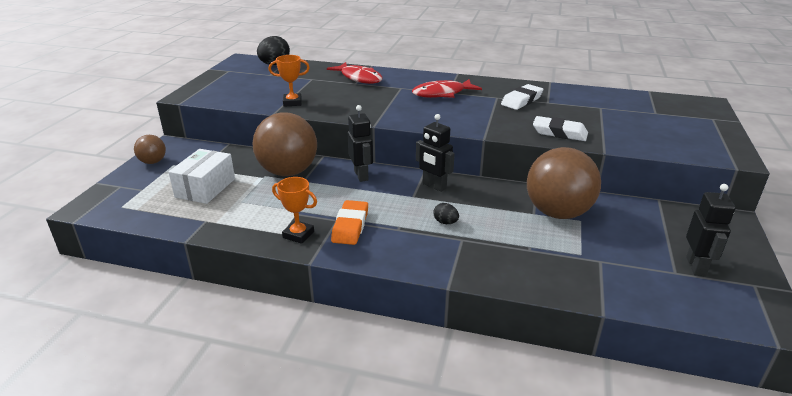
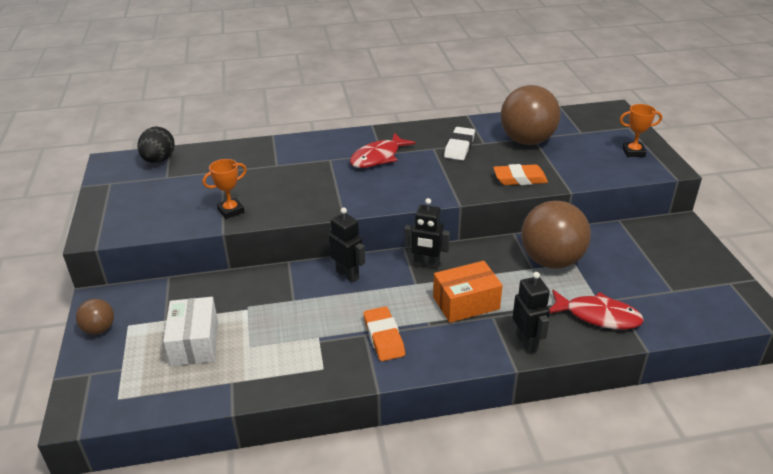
camera: 25 degrees left, 5 degrees up
(288, 172) = (268, 294): brown ball -> brown ball (527, 141)
(298, 235) = (342, 364): orange trophy -> orange trophy (633, 152)
(359, 78) = (275, 157): red fish -> red fish (598, 316)
(445, 222) = (466, 303): black egg -> orange box
(559, 133) = (520, 179): white eraser -> orange eraser
(696, 266) = (683, 280): black robot -> black robot (527, 342)

